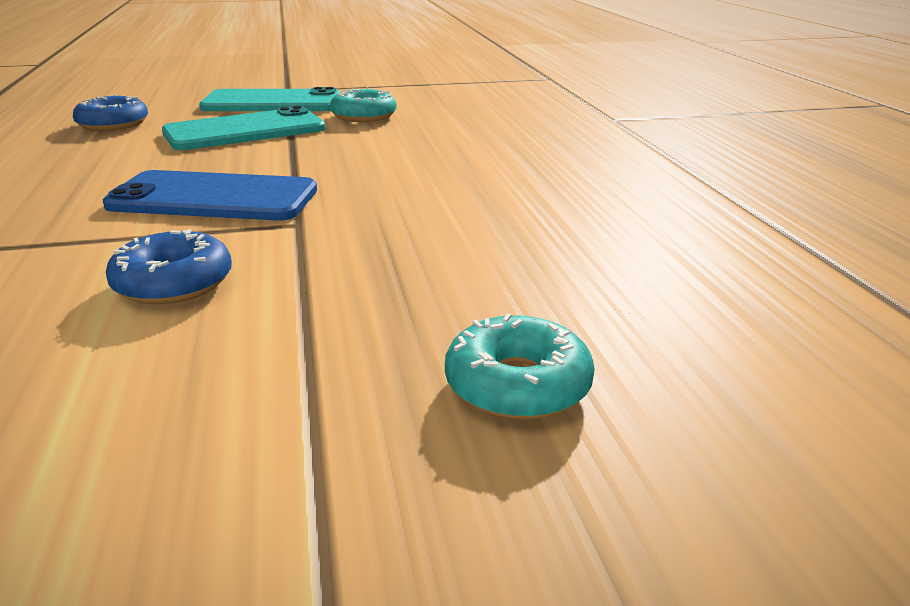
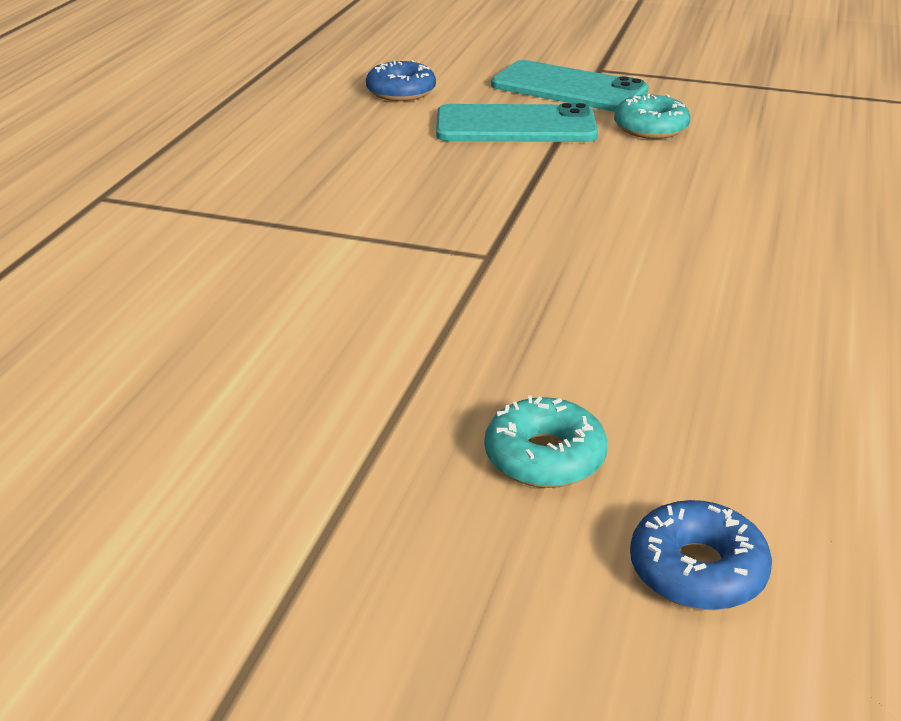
camera: 30 degrees right, 5 degrees up
(173, 283) = (356, 291): blue donut -> blue donut (697, 570)
(214, 198) = (436, 208): blue phone -> none

